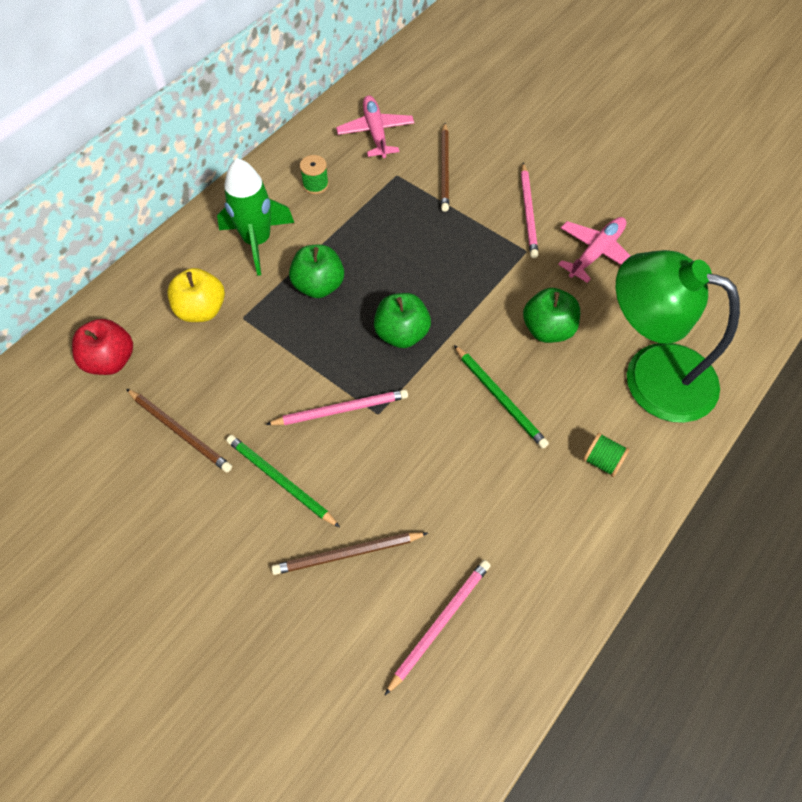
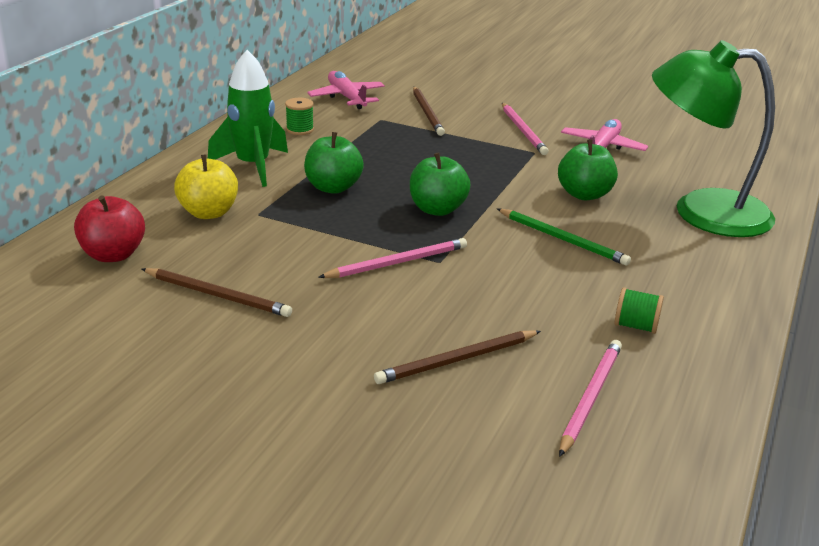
camera: 15 degrees left, 30 degrees down
(280, 481) = (352, 317): green pencil -> none
(602, 461) = (691, 268): green spool -> green spool (636, 326)

